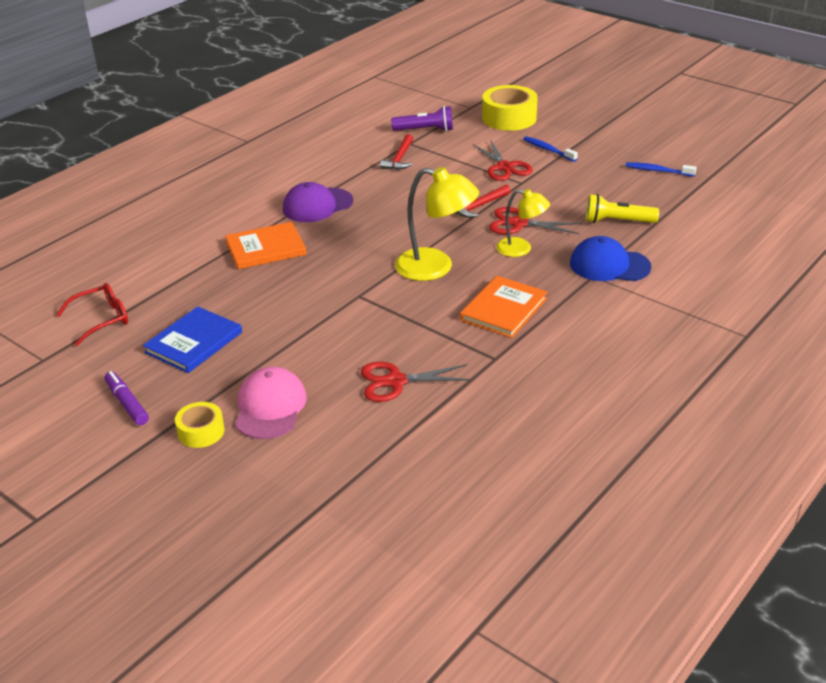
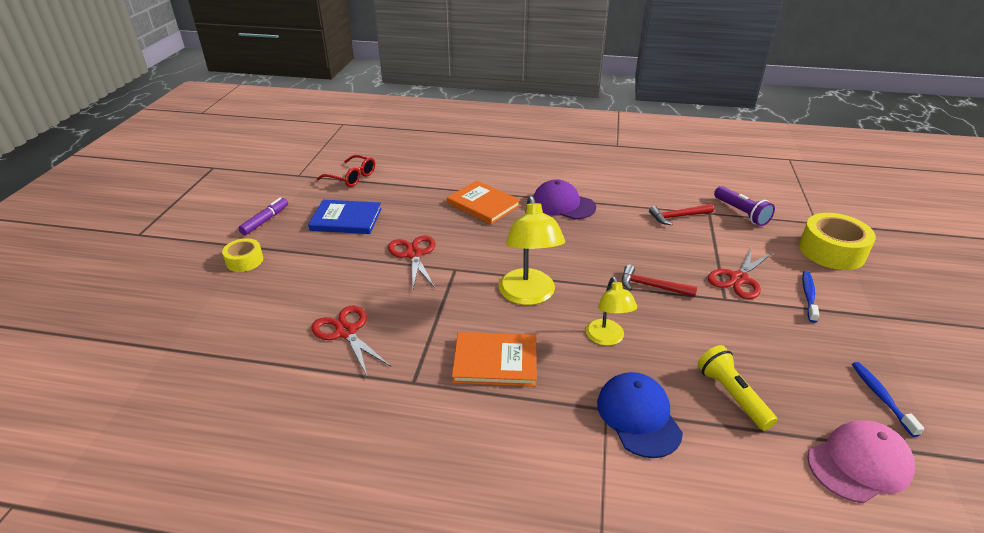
camera: 60 degrees right, 0 degrees up
(270, 407) = (284, 280): pink cap -> pink cap (859, 463)
(519, 223) = (650, 322): red scissors -> red scissors (414, 254)

